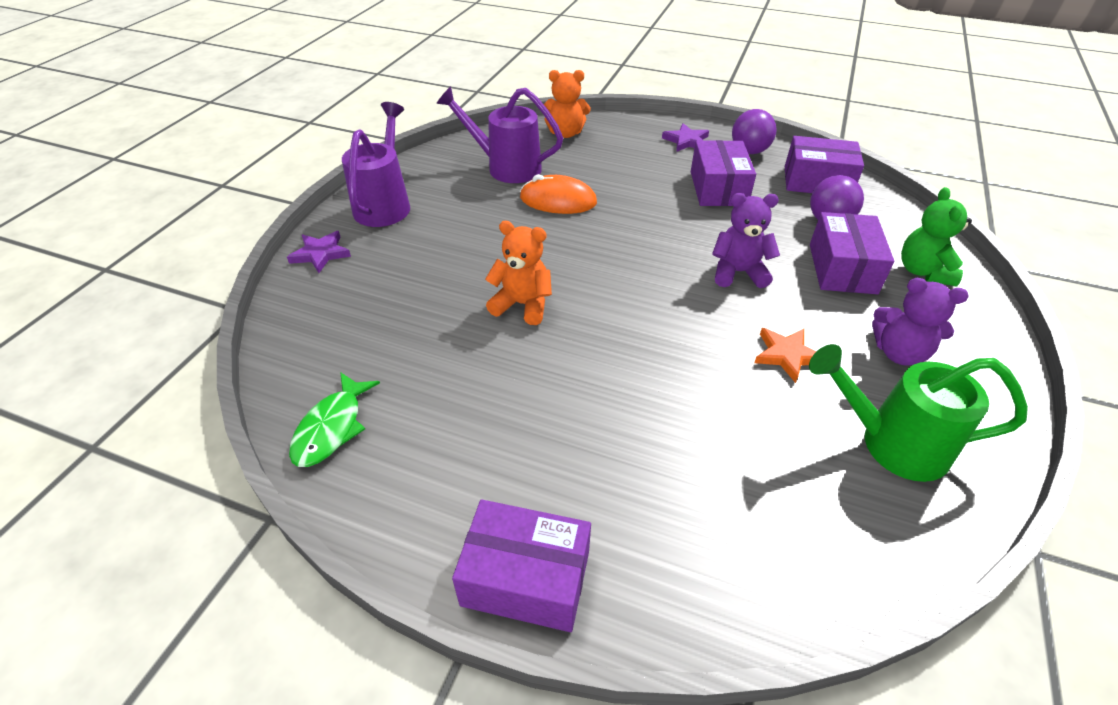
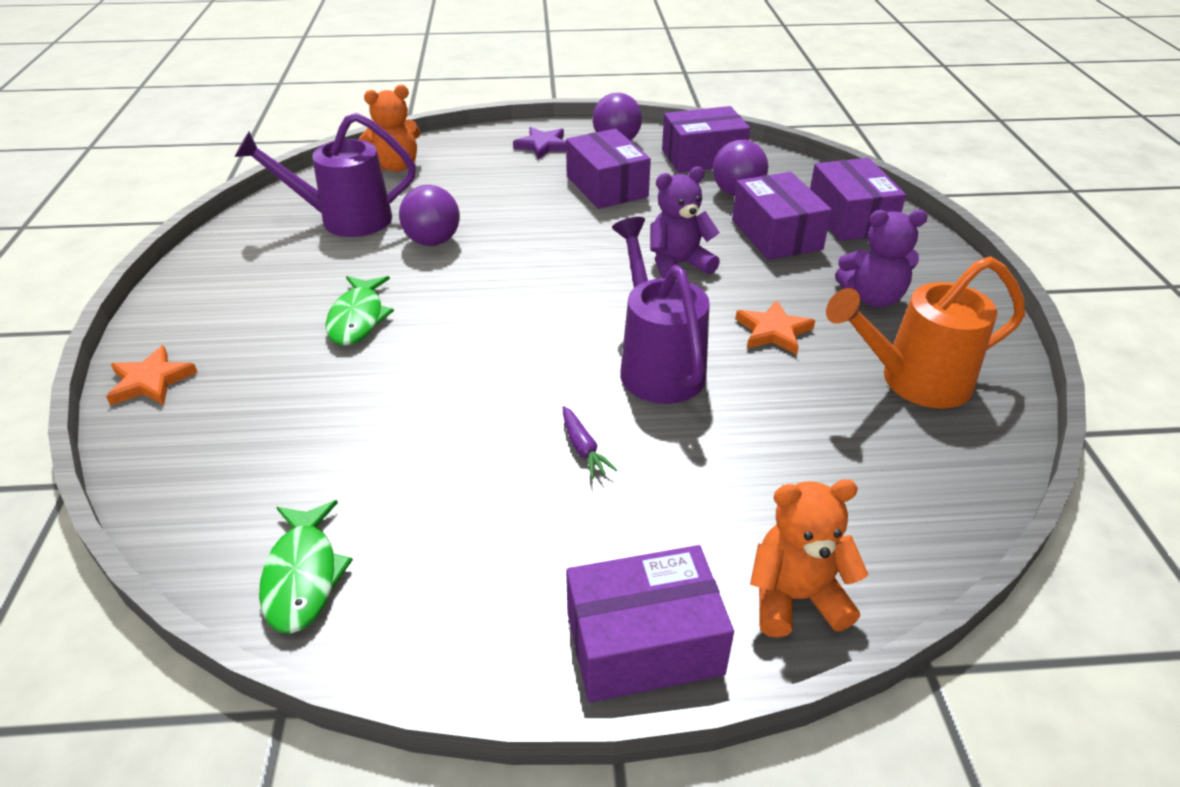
camera: 25 degrees left, 5 degrees down
(320, 254) = (151, 381): purple star -> orange star
(385, 204) = (206, 299): purple watering can -> purple watering can (657, 365)
(472, 247) = (358, 318): none -> green fish
(522, 304) = (460, 364): orange teddy bear -> orange teddy bear (795, 598)
(558, 200) = (433, 241): orange mouse -> purple ball
(572, 403) = (583, 448): none -> purple carrot
(891, 443) = (914, 381): green watering can -> orange watering can
(923, 271) = (850, 218): green teddy bear -> purple box

